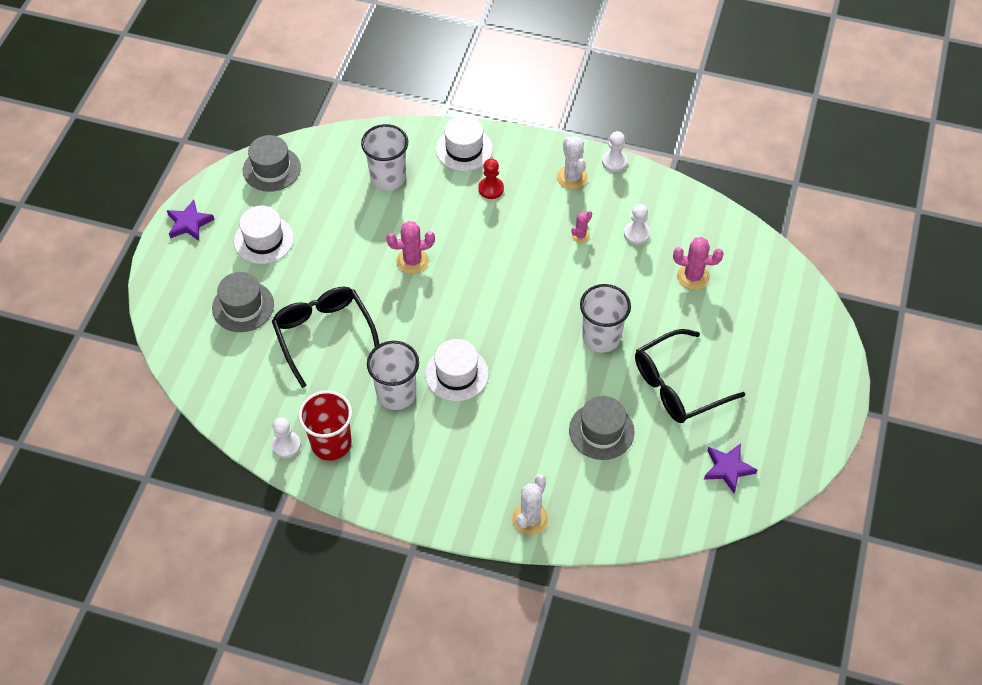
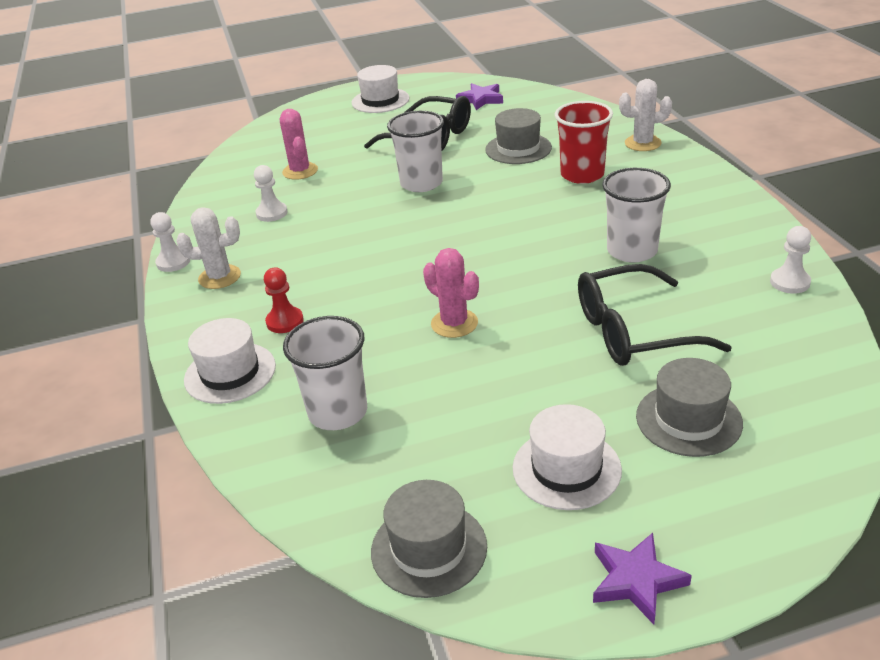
camera: 120 degrees left, 20 degrees down
(324, 335) = (633, 331): black glasses -> black glasses turned 45 degrees clockwise
(331, 443) = (741, 258): red cup -> red cup (582, 175)
(456, 374) = (560, 231): white hat -> white hat (380, 100)
(572, 177) = (219, 277): white cactus -> white cactus turned 45 degrees clockwise
(580, 235) = (304, 240): pink cactus -> none

